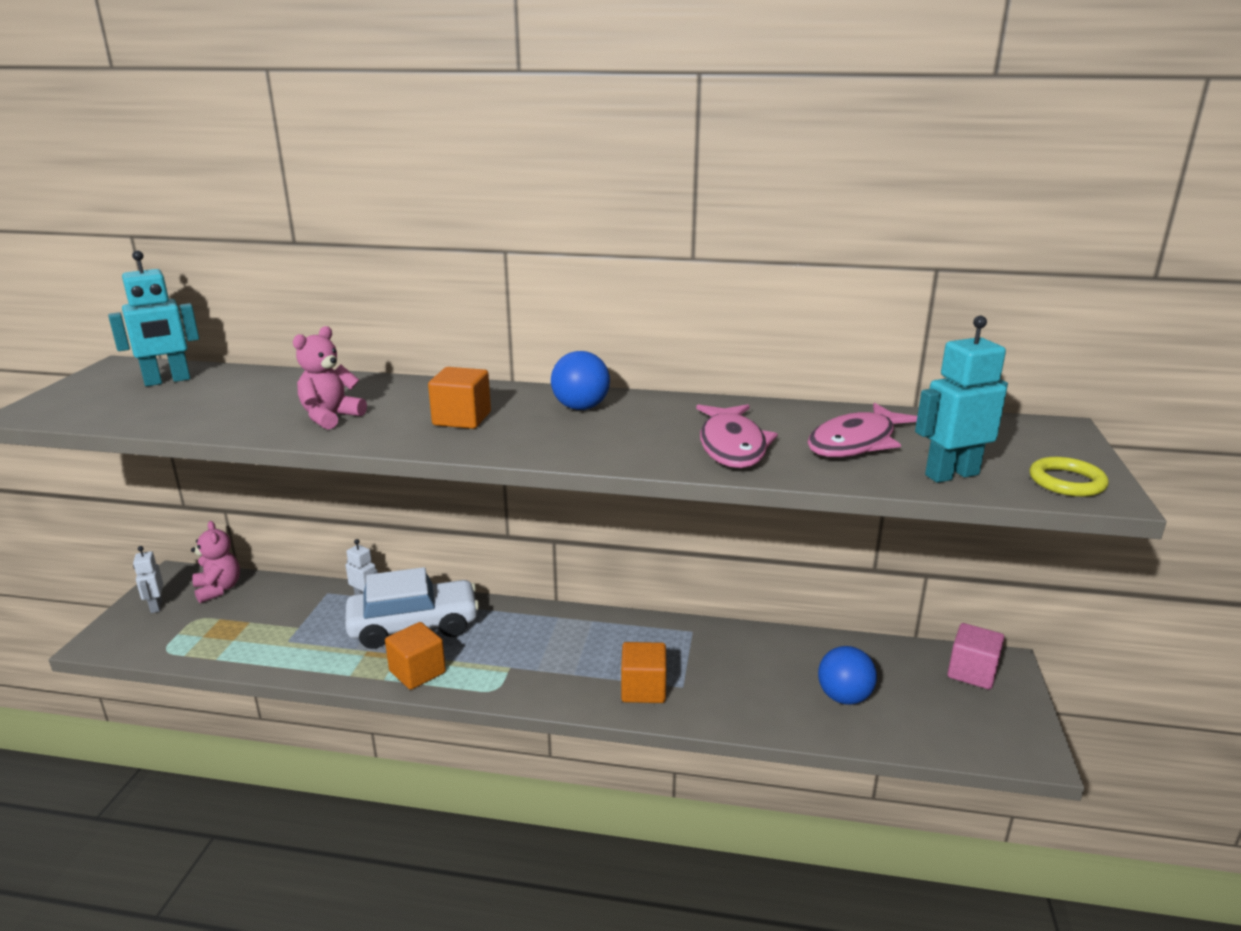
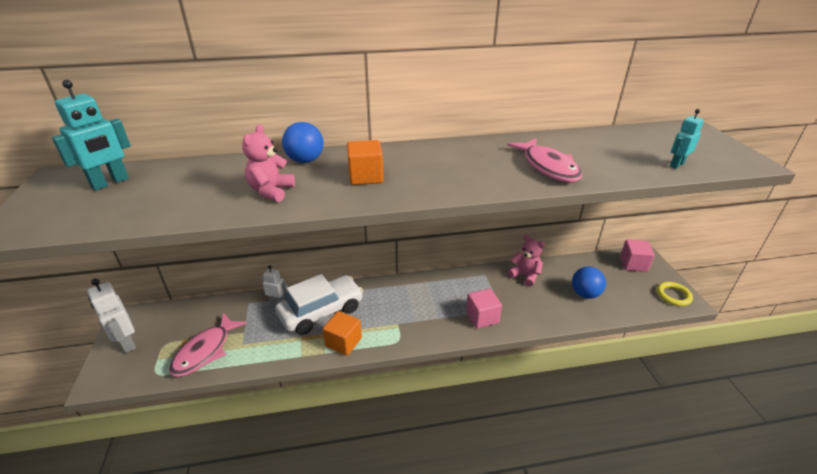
camera: 20 degrees left, 10 degrees up
(156, 606) = (127, 343): white robot -> white robot, size x1.66
(218, 589) = (167, 319): pink teddy bear -> pink teddy bear (525, 276)
(581, 408) = (434, 155): blue ball -> blue ball (305, 160)
(643, 689) = (482, 317): orange cube -> pink cube
(856, 442) = (609, 153): pink fish -> pink fish (205, 351)
(951, 474) = (676, 164): turquoise robot -> turquoise robot, size x0.60
(1066, 482) = (731, 159): yellow ring -> yellow ring (673, 295)

